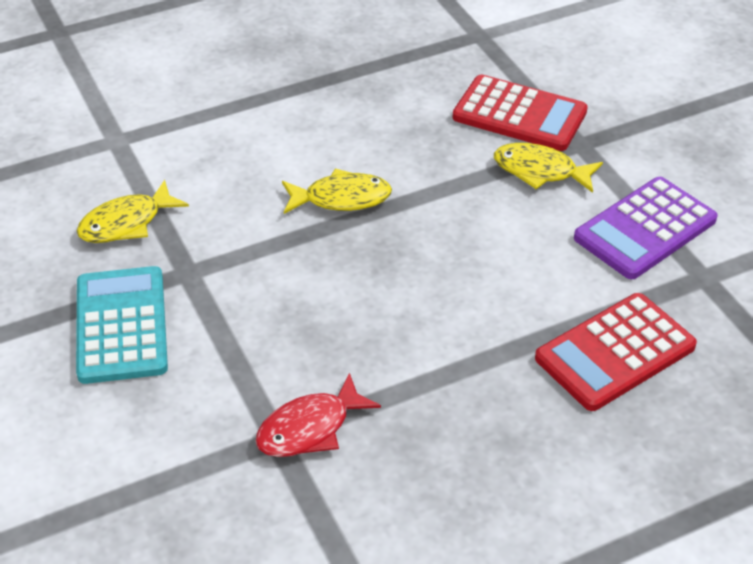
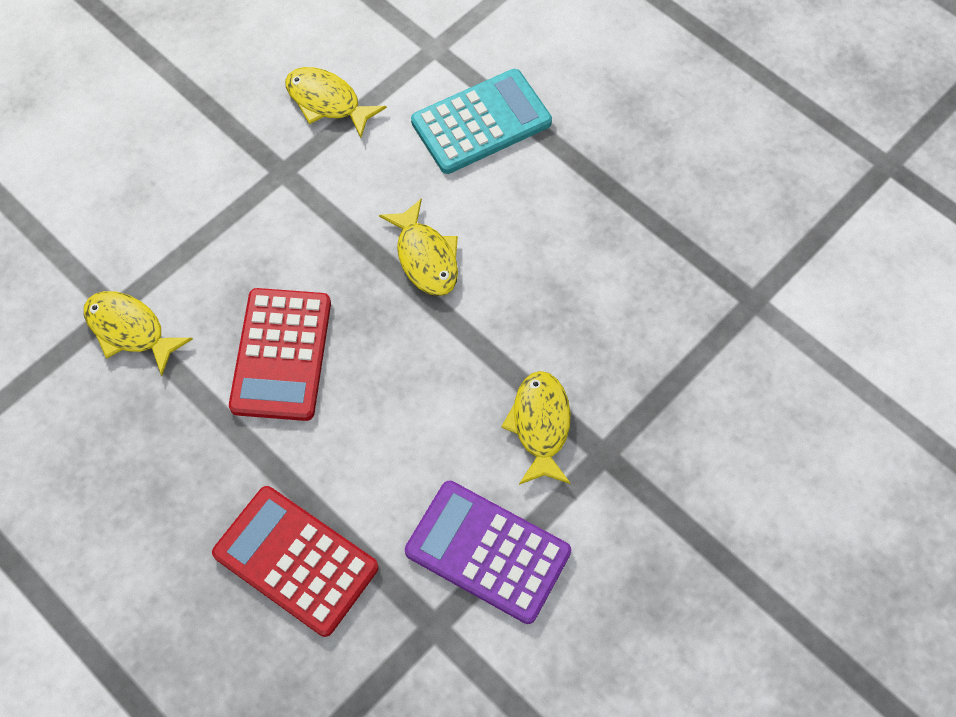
camera: 70 degrees right, 20 degrees up
(121, 325) = (204, 150): turquoise calculator -> turquoise calculator (481, 122)
(310, 428) = (130, 330): red fish -> yellow fish
(519, 115) = (627, 380): red calculator -> red calculator (281, 354)

